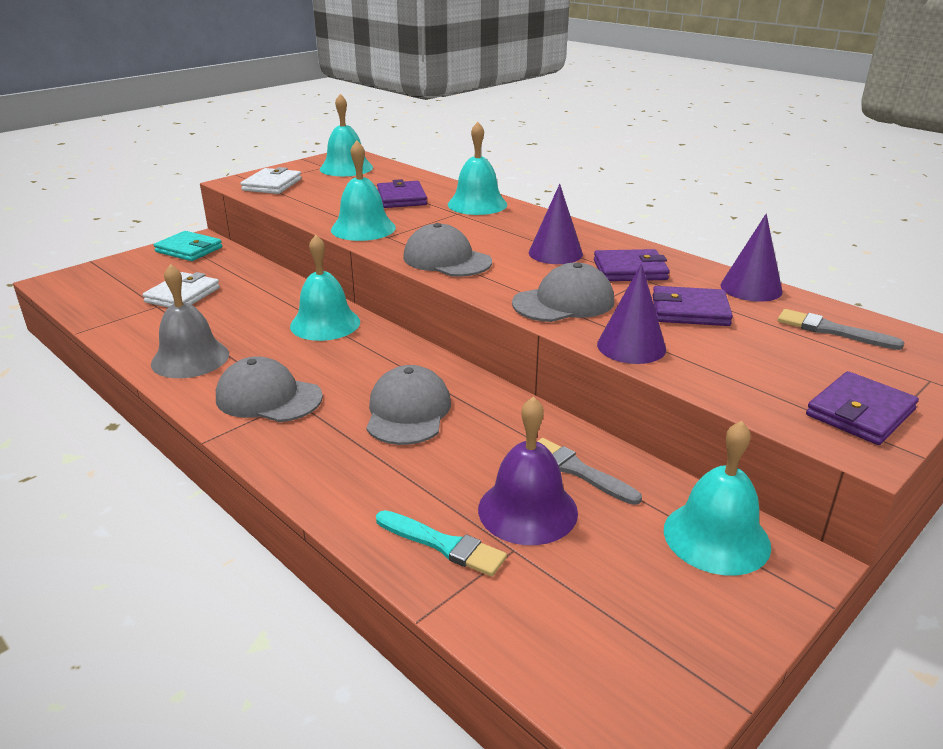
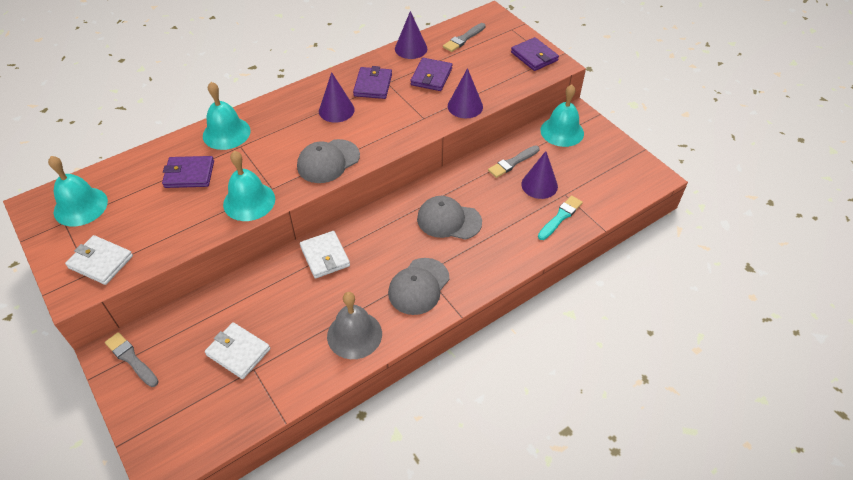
camera: 80 degrees left, 20 degrees up
(189, 249) = (131, 359): turquoise wallet -> grey brush
(325, 323) = (325, 256): turquoise bell -> white wallet
(527, 510) = (539, 185): purple bell -> purple cone
(564, 302) = (408, 120): grey cap -> none

